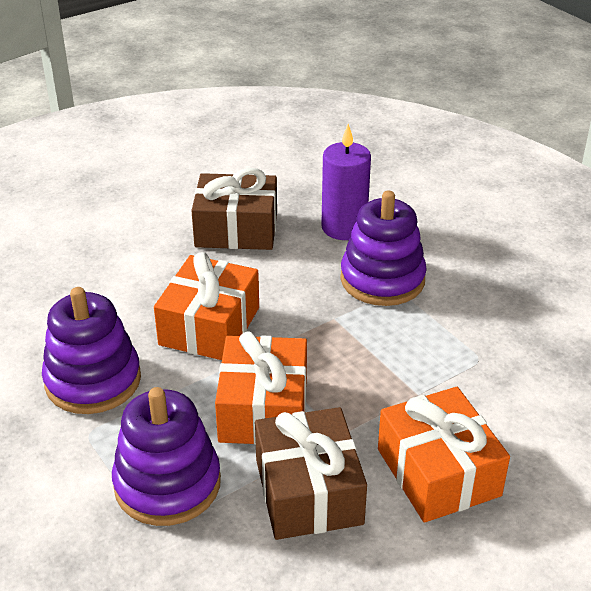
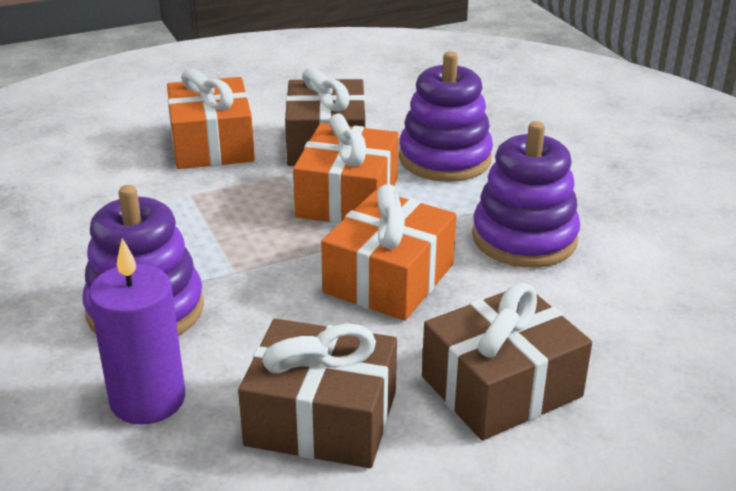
camera: 170 degrees left, 5 degrees down
(126, 258) = (501, 386): none -> brown gift

